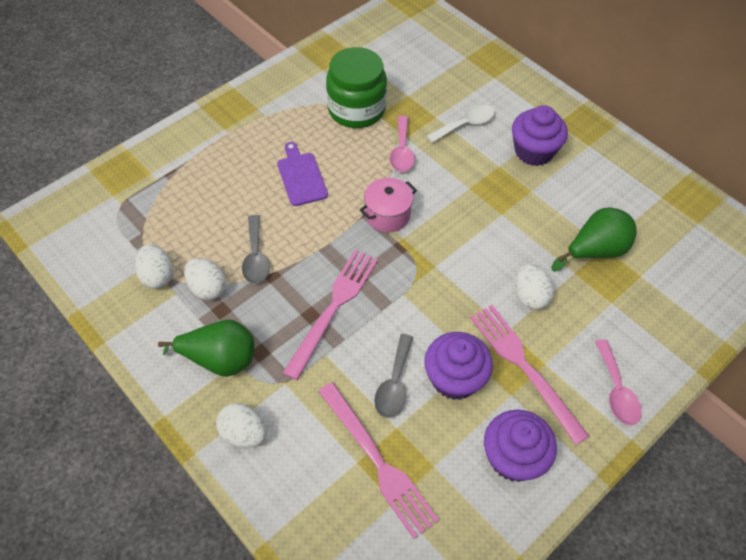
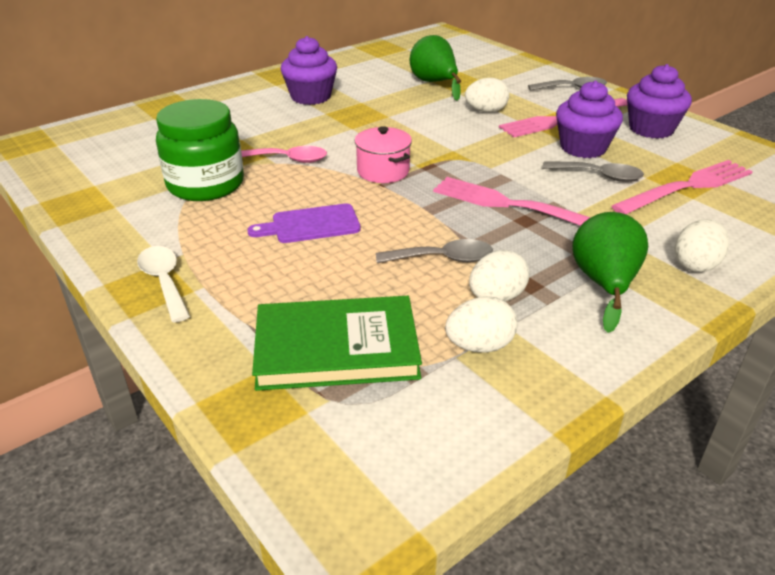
camera: 85 degrees left, 20 degrees down
(163, 203) = (336, 348): none -> green book
(465, 124) = (260, 124): white spoon -> white spoon (164, 281)
(616, 390) = (573, 89): pink spoon -> grey spoon

